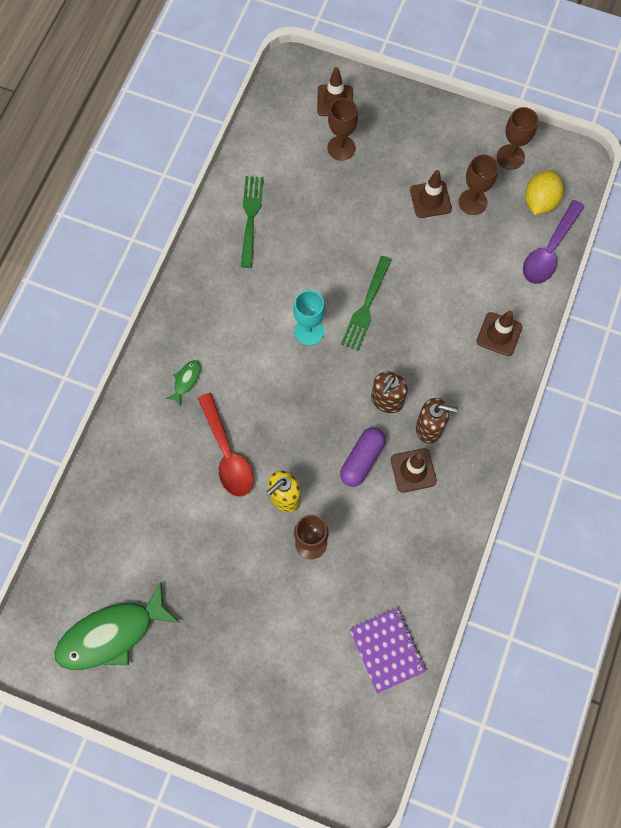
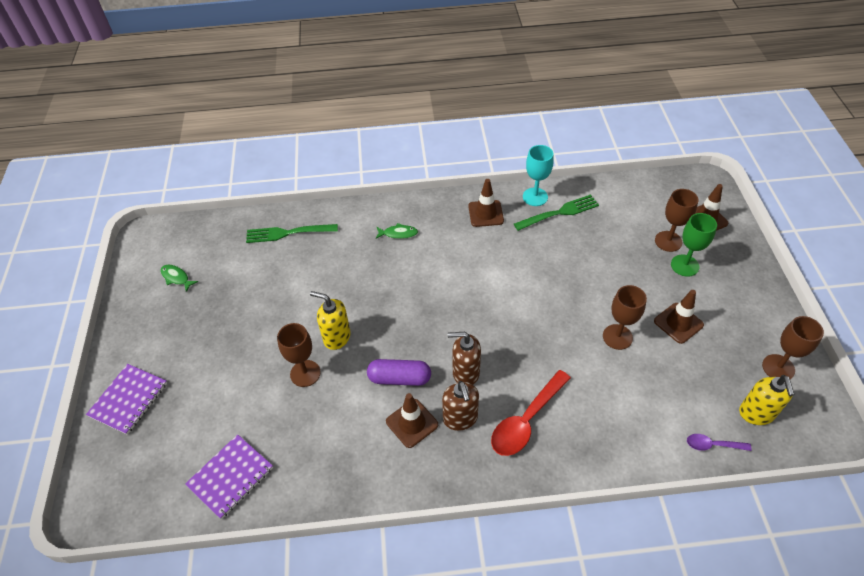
camera: 65 degrees right, 20 degrees down
(111, 634) = (176, 278): green fish -> green fish, size x0.43
(227, 453) = (353, 284): red spoon -> red spoon (526, 420)
(251, 726) = (129, 400): none -> purple notebook
(309, 331) = (491, 290): turquoise goblet -> turquoise goblet (535, 197)
(366, 306) = (542, 320): green fork -> green fork (288, 233)
(375, 153) = (684, 265): none -> green goblet
(472, 202) = (705, 356): brown goblet -> brown goblet (617, 337)
(499, 334) = (592, 437): brown traffic cone -> brown traffic cone (485, 213)
(540, 201) = (756, 413): yellow lemon -> yellow soap dispenser
(549, 251) = (712, 445): purple spoon -> purple spoon, size x0.52

